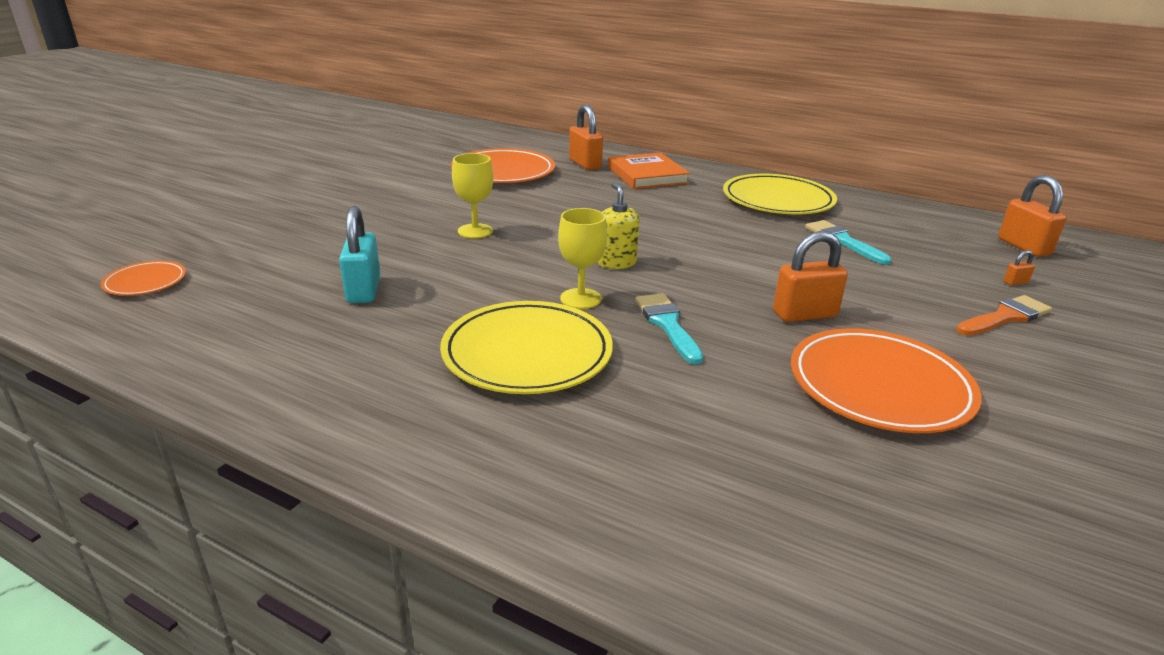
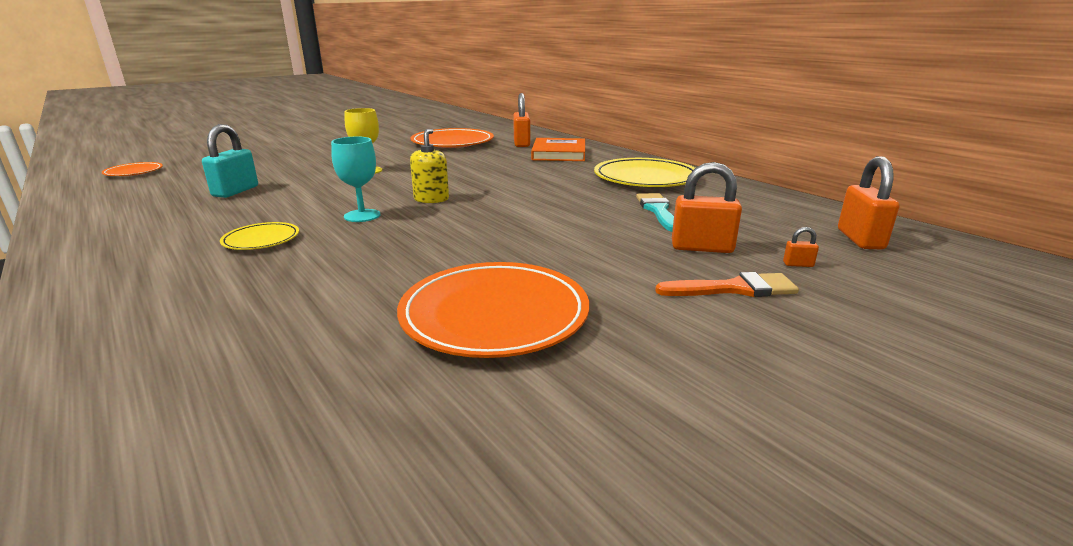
camera: 25 degrees right, 5 degrees down
(527, 353) = (261, 240): yellow plate -> yellow plate, size x0.51
(580, 299) = (362, 216): yellow goblet -> turquoise goblet
(667, 324) = (394, 240): turquoise brush -> none
(804, 314) = (523, 253): orange padlock -> orange padlock (702, 247)

